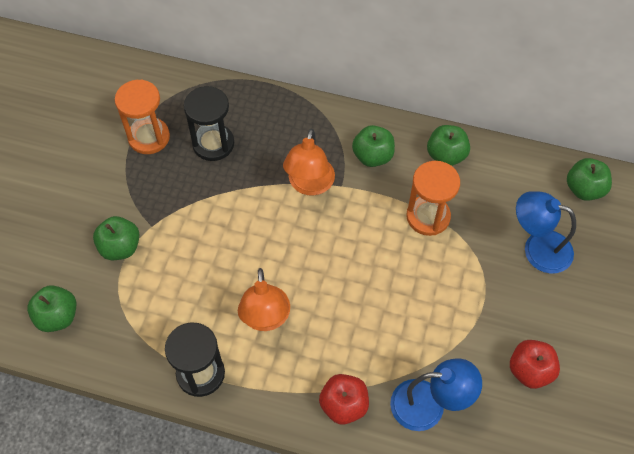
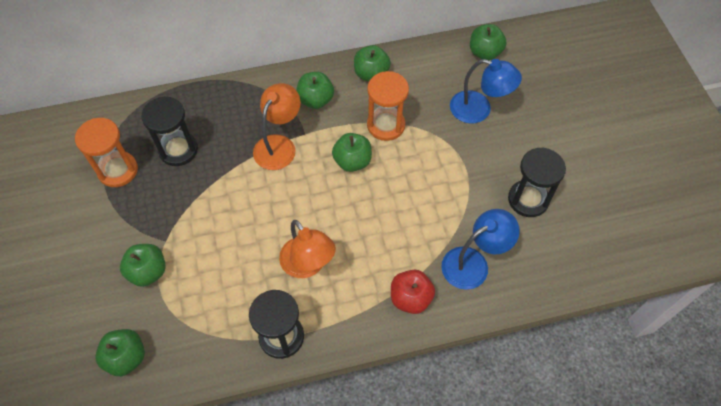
camera: 30 degrees left, 0 degrees up
(309, 185) = (279, 145): orange lamp -> orange lamp turned 135 degrees counterclockwise
(371, 237) = (352, 161): none -> green apple
(530, 370) = (528, 199): red apple -> black hourglass
(537, 248) = (479, 110): blue lamp -> blue lamp turned 150 degrees counterclockwise

